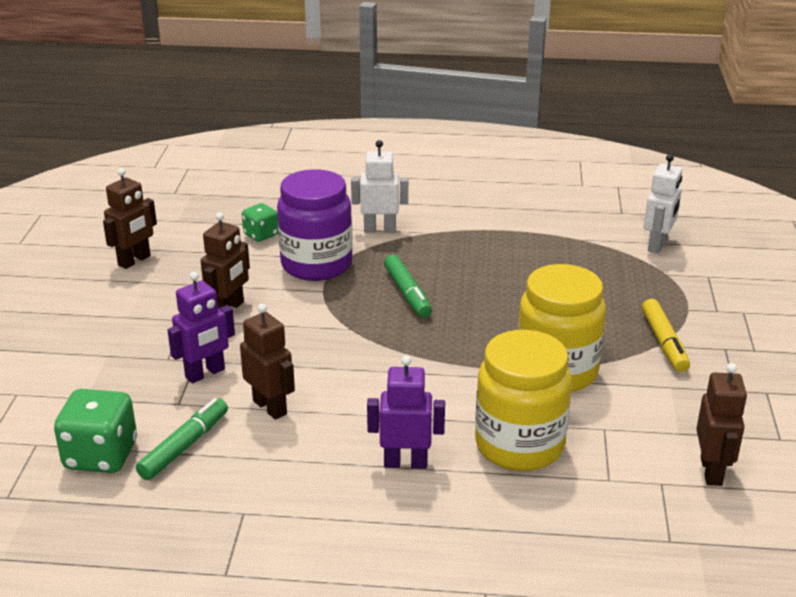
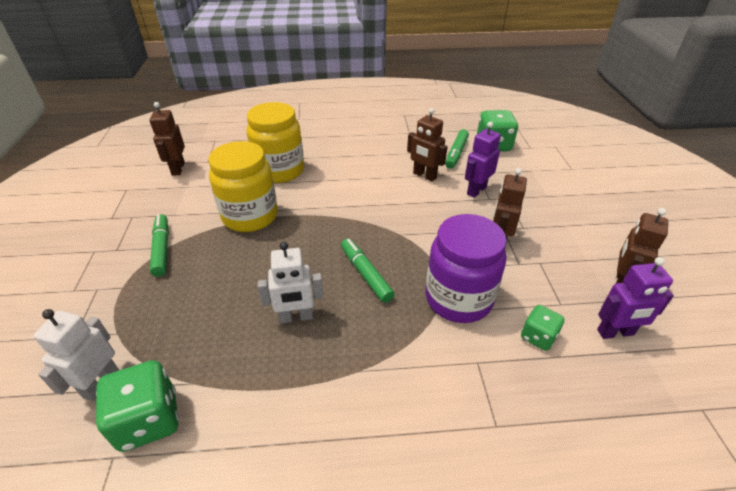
camera: 170 degrees right, 10 degrees up
(380, 229) = (418, 366): white robot -> white robot (296, 317)
(405, 463) = (340, 157): purple robot -> purple robot (615, 332)
(604, 224) = (149, 420): none -> green dice
(664, 342) = (162, 249): yellow marker -> green marker

